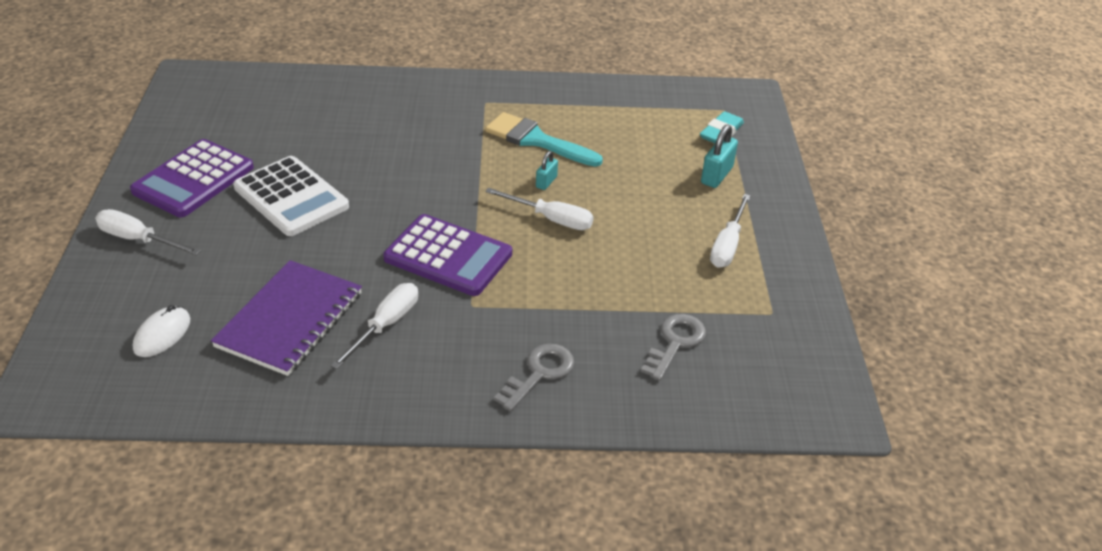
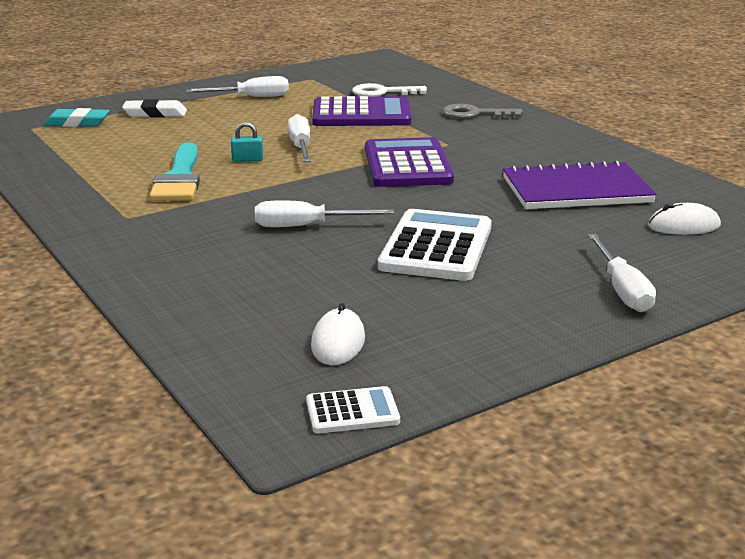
camera: 120 degrees left, 15 degrees down
(175, 96) = (352, 411): none -> white calculator
(193, 179) = (493, 308): purple calculator -> purple calculator (361, 114)
(236, 115) = (338, 342): none -> white mouse
(386, 325) = (518, 161): white screwdriver -> white screwdriver (306, 226)
(675, 343) = (383, 92): grey key -> white key
(716, 175) = (155, 113): turquoise padlock -> white eraser

